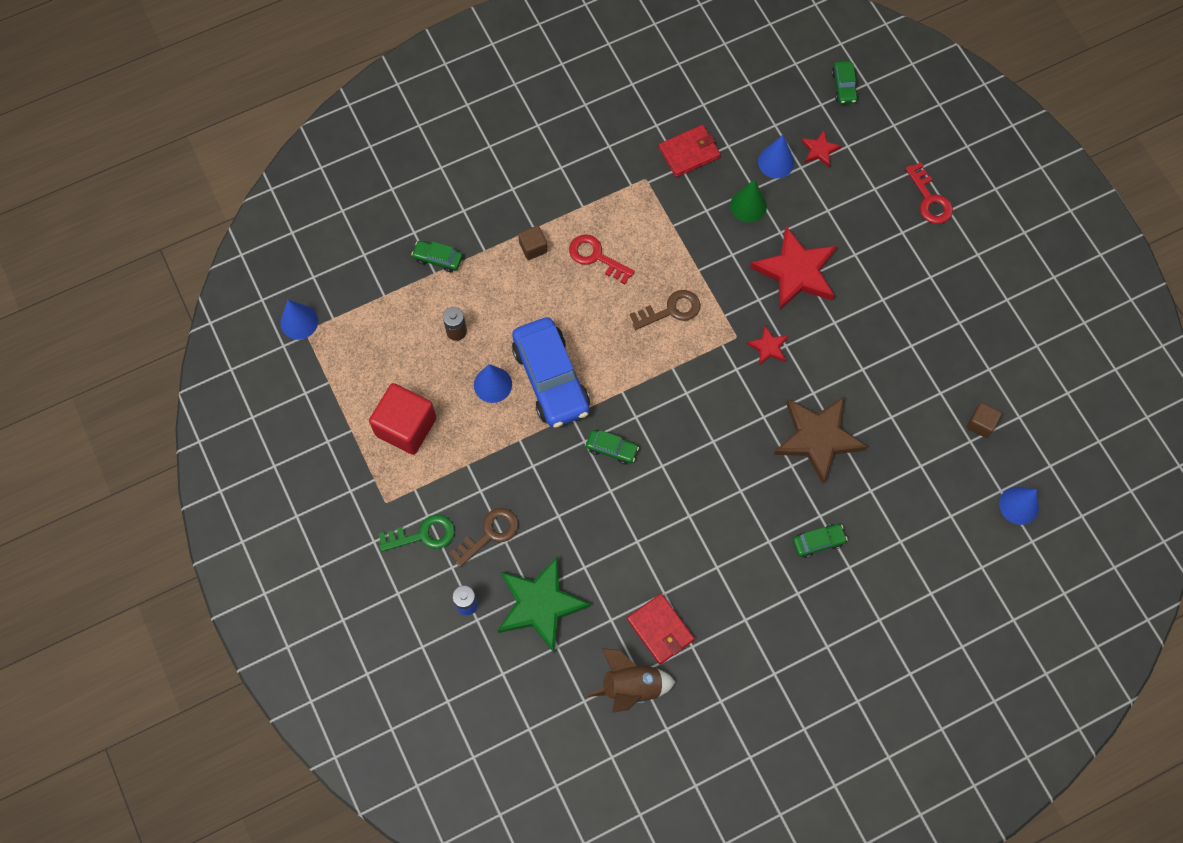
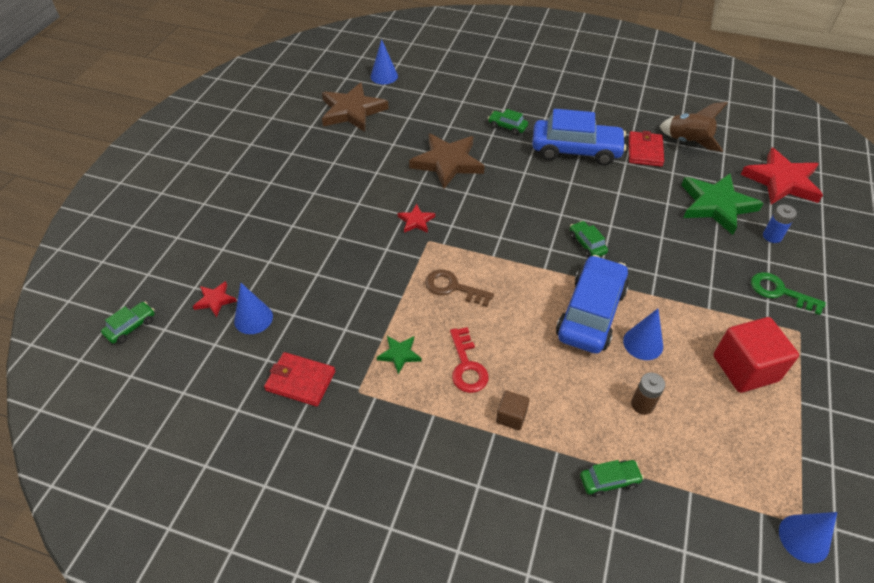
camera: 135 degrees left, 20 degrees down
(438, 259) = (609, 480): green car -> green car turned 75 degrees counterclockwise
(489, 534) = (724, 259): brown key -> none
(649, 225) = (399, 354): none -> green star
(723, 567) = (576, 150): none -> blue car
(748, 205) = (313, 307): green cone -> none
(796, 272) = (341, 244): red star -> red star (781, 181)
(929, 199) = (203, 217): red key -> none
(980, 424) = (352, 111): brown cube -> brown star

